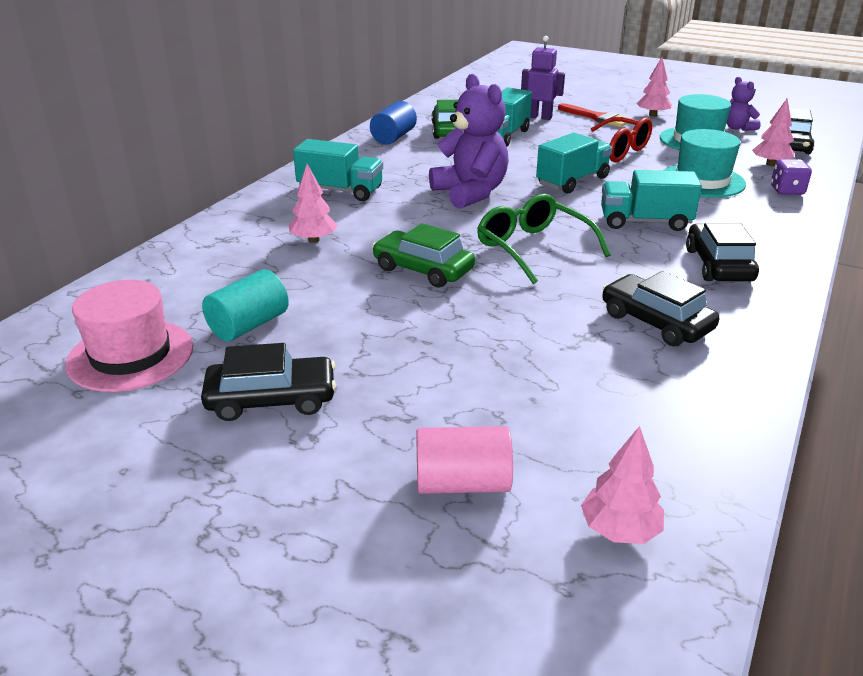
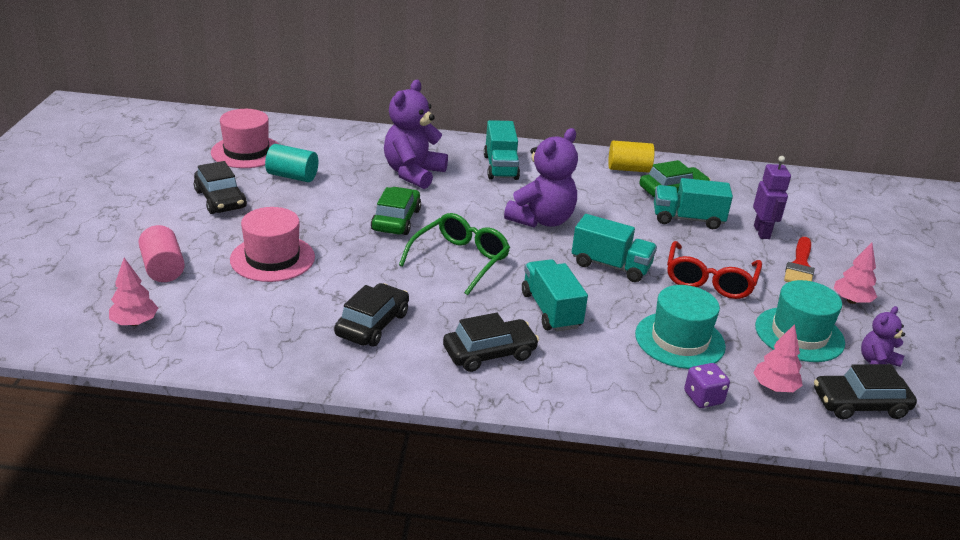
camera: 65 degrees right, 0 degrees up
(314, 240) = (413, 173): pink tree -> purple teddy bear
(393, 137) = (628, 169): blue cylinder -> yellow cylinder
(476, 373) = (272, 258): none -> pink hat

